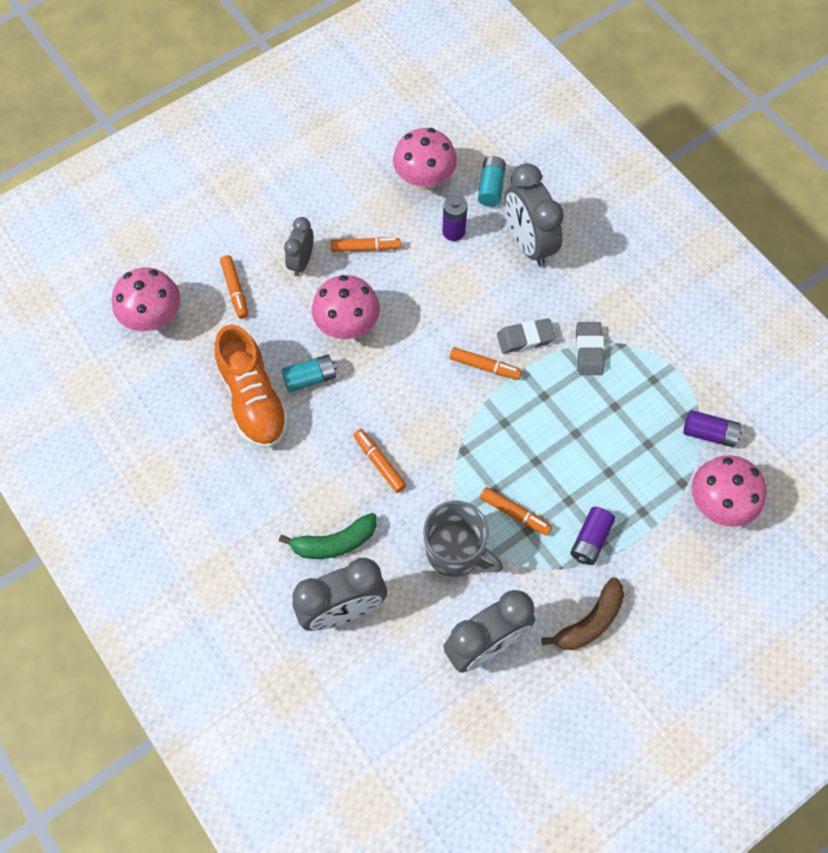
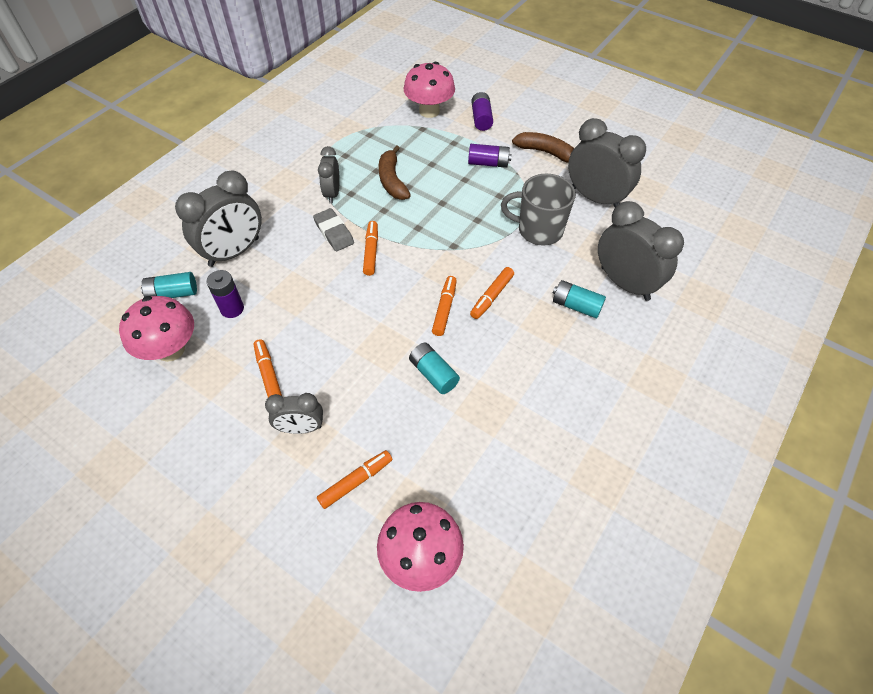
camera: 110 degrees left, 10 degrees down
(253, 400) = (477, 414): orange shoe -> none
(334, 542) = (576, 306): green banana -> turquoise battery
(347, 325) = (365, 362): pink mushroom -> none
(455, 551) = (539, 230): grey mug -> grey mug turned 90 degrees counterclockwise
(515, 513) = (490, 205): orange marker -> orange marker (444, 309)
(589, 351) = (332, 193): grey eraser -> grey clock
(592, 419) = (392, 180): none -> brown banana
(709, 433) = (378, 122): purple battery -> purple battery (481, 119)

